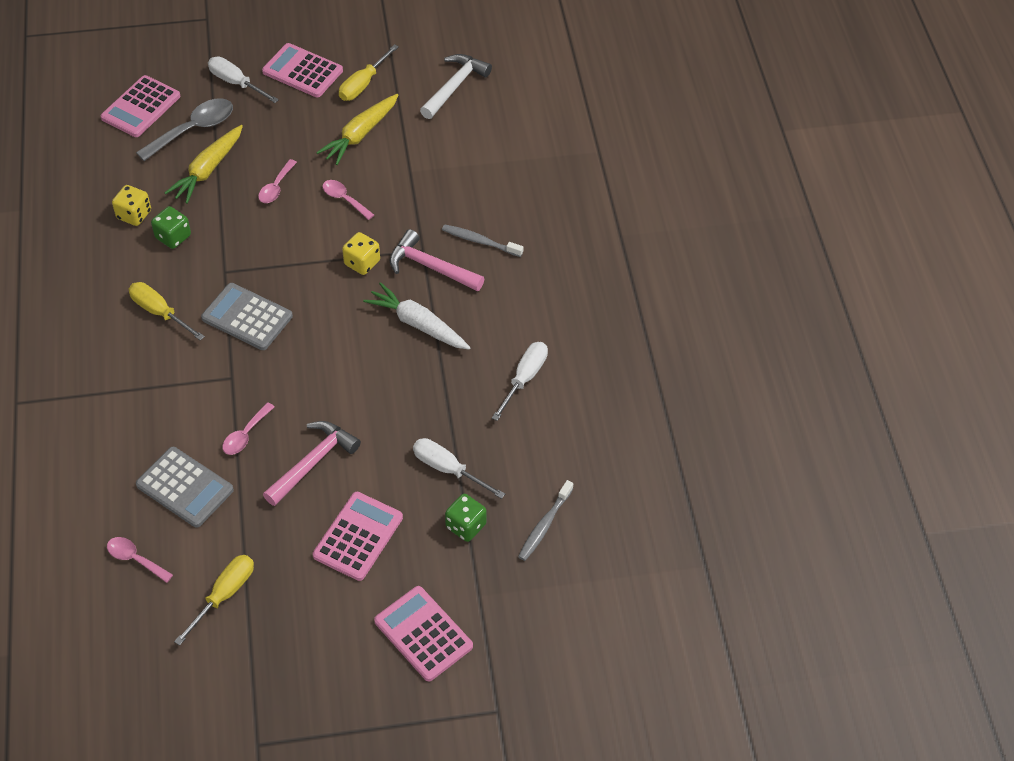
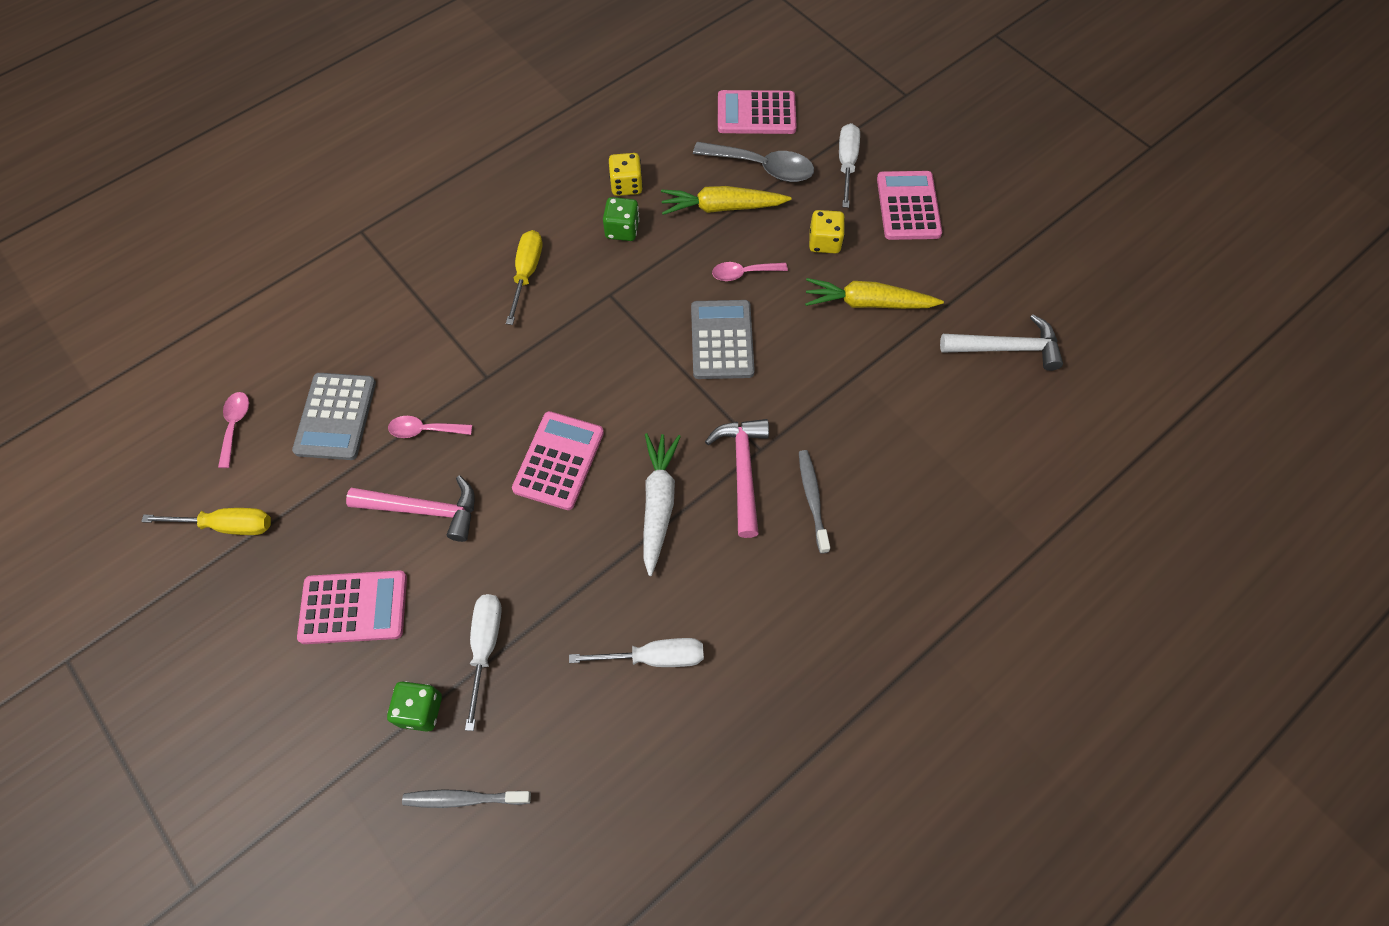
camera: 60 degrees right, 10 degrees up
(247, 317) = (566, 346): grey calculator -> grey calculator (721, 340)
(344, 199) = (773, 339): pink spoon -> none
(362, 263) = (702, 404): yellow dice -> yellow dice (824, 242)
(363, 84) = (936, 266): yellow screwdriver -> none
(423, 634) = (260, 747): pink calculator -> pink calculator (558, 461)

